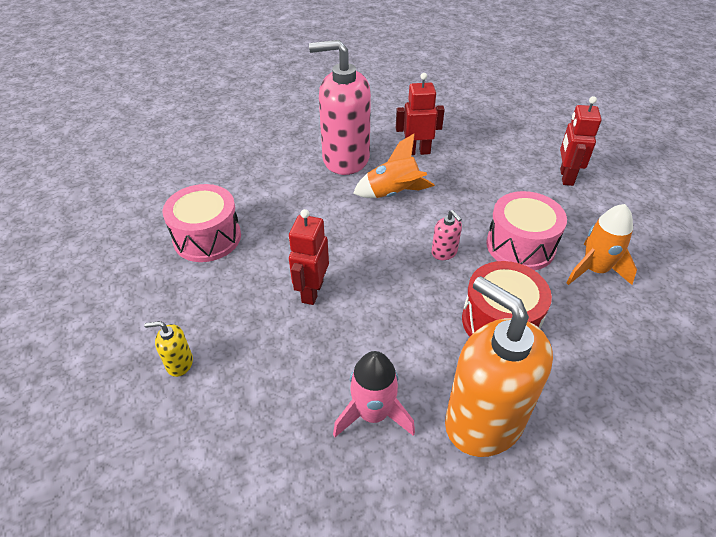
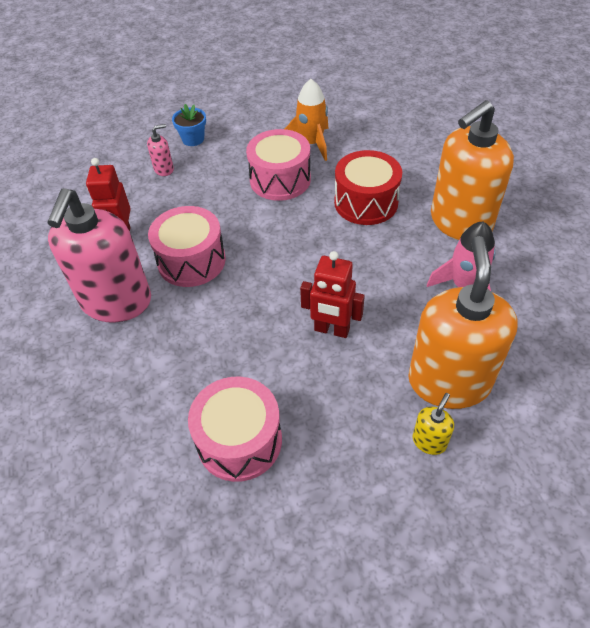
camera: 85 degrees left, 5 degrees up
(179, 363) = (429, 441): yellow soap dispenser -> yellow soap dispenser turned 150 degrees counterclockwise
(242, 385) = (448, 381): none -> orange soap dispenser
(393, 193) = (191, 260): orange rocket -> pink drum
(444, 252) = (284, 229): pink soap dispenser -> pink soap dispenser (164, 169)
(566, 177) = (193, 139): red robot -> blue flower pot

